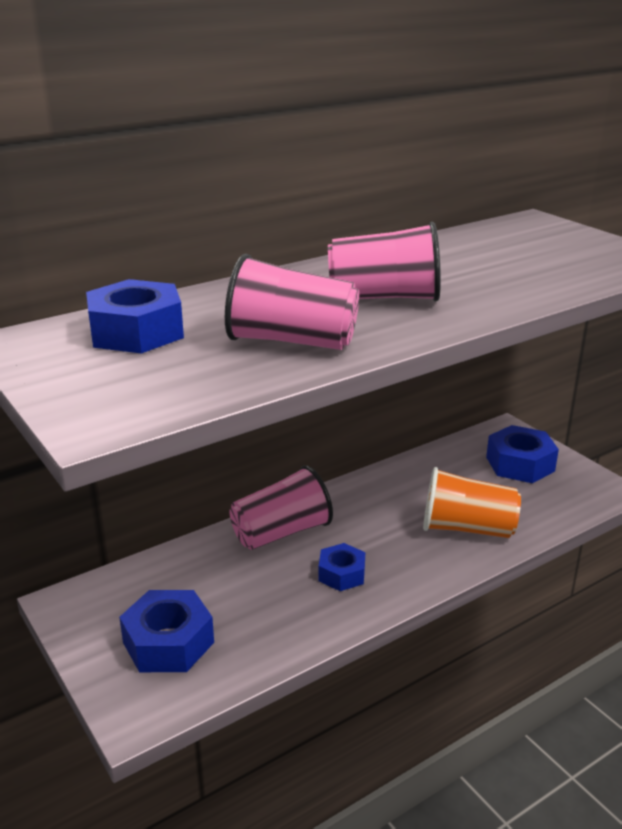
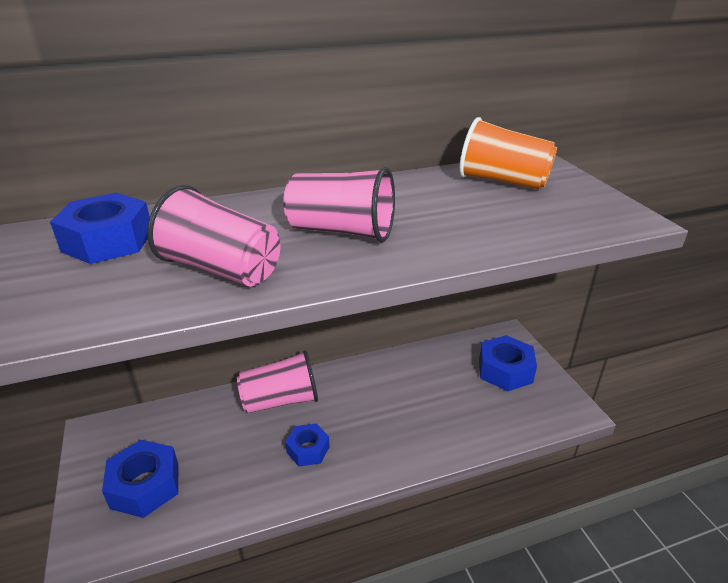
camera: 15 degrees right, 5 degrees up
(467, 528) = (431, 426): orange cup -> orange cup (502, 181)

